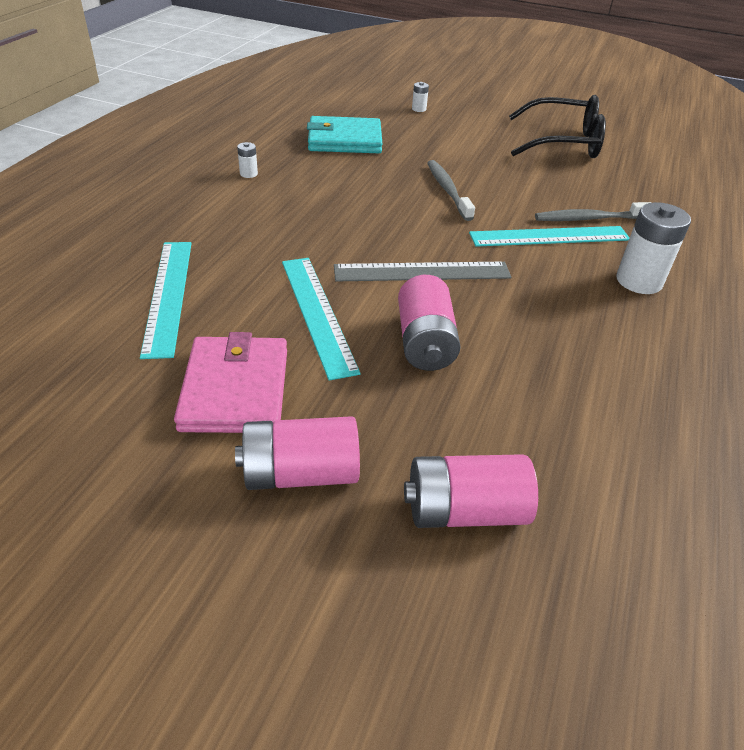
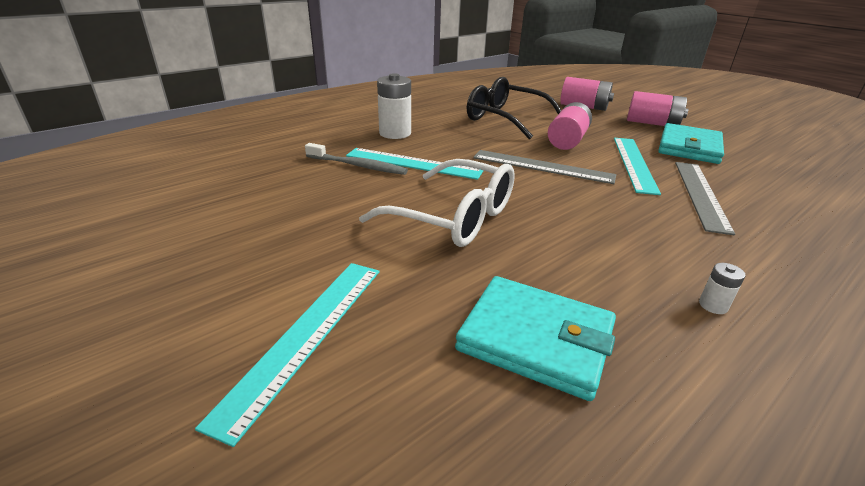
camera: 150 degrees left, 10 degrees down
(168, 295) = (758, 195): turquoise ruler -> turquoise ruler (305, 336)
(235, 389) = (689, 147): pink wallet -> turquoise wallet
(237, 277) = (700, 194): none -> grey ruler
(419, 109) = (314, 397): white battery -> none
(447, 190) = (454, 217): grey toothbrush -> white glasses
(564, 142) = (215, 240): black glasses -> black glasses (505, 119)

